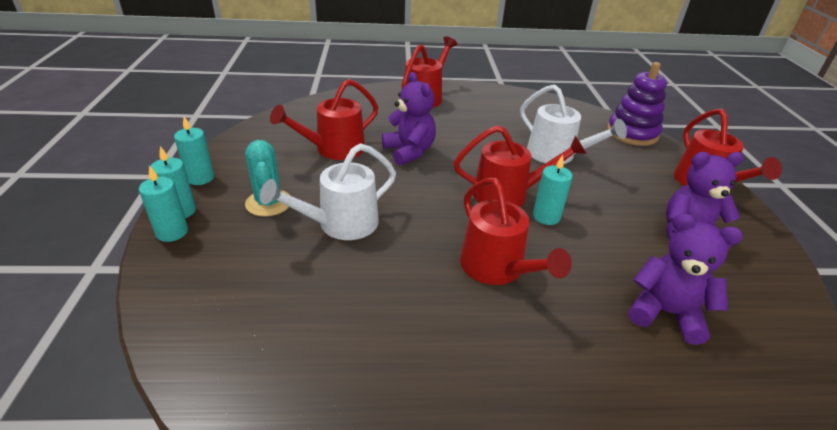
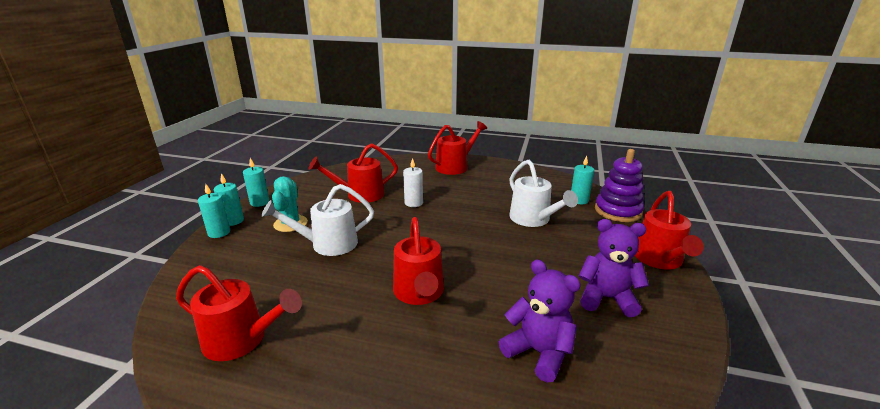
camera: 20 degrees right, 10 degrees down
(409, 152) = (413, 203): purple teddy bear -> white candle
(508, 194) = (469, 243): red watering can -> red watering can (242, 340)
(546, 216) = (488, 263): turquoise candle -> turquoise candle (579, 200)

